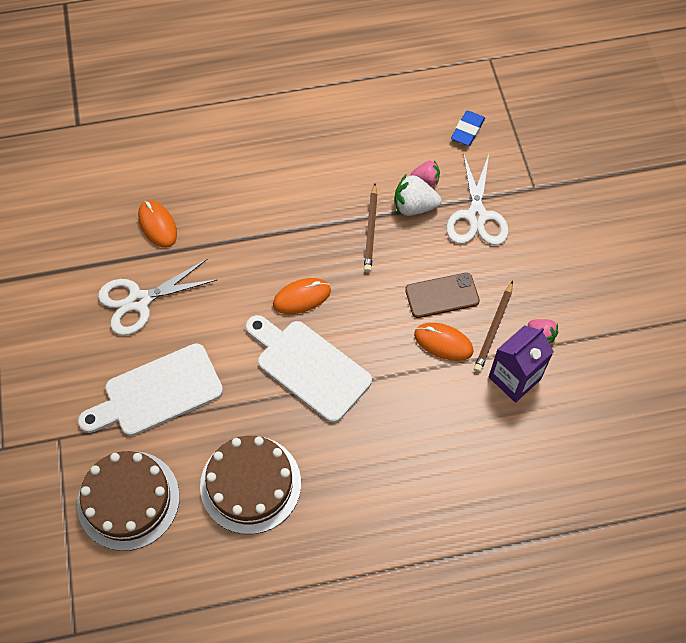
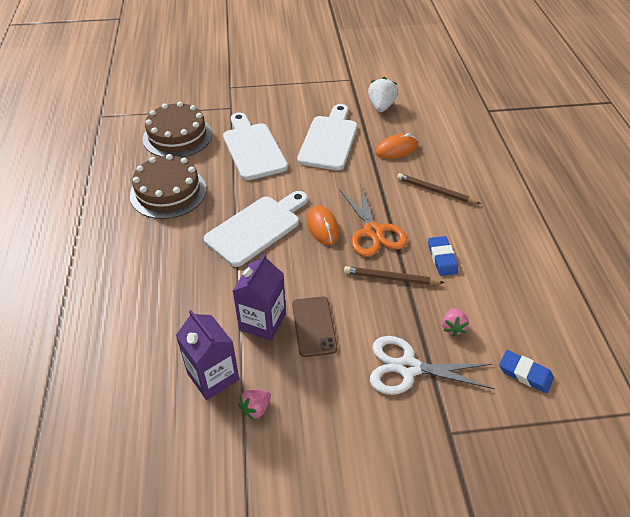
camera: 95 degrees right, 15 degrees down
(138, 301) = (329, 140): white scissors -> white cutting board
(306, 247) = (373, 232): none -> orange scissors
(338, 184) = (442, 258): none -> blue eraser
(414, 206) = (419, 314): white strawberry -> white strawberry (381, 106)
(443, 343) = (262, 322): orange mouse -> purple carton
(493, 329) = (270, 365): brown pencil -> brown pencil (435, 191)

